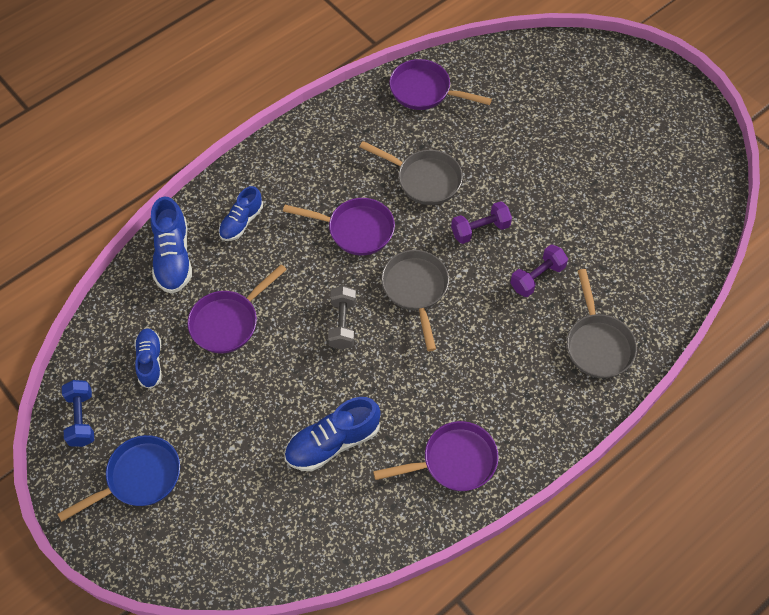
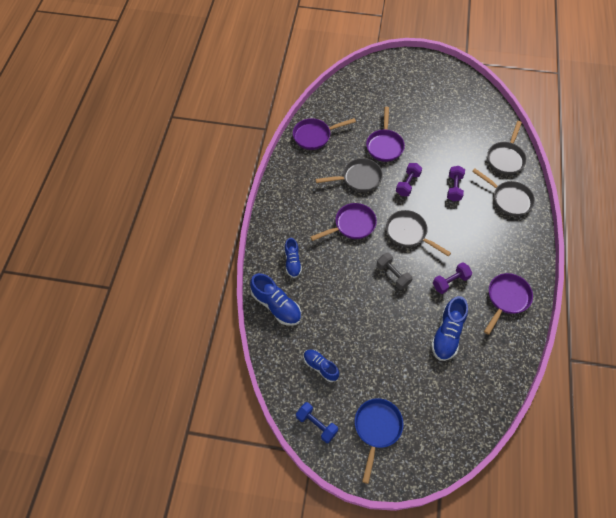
camera: 40 degrees left, 0 degrees up
(228, 322) = (338, 316): purple pan -> purple pan (384, 145)
(404, 386) = (450, 282): none -> purple dumbbell
(654, 290) = (506, 158): none -> grey pan

